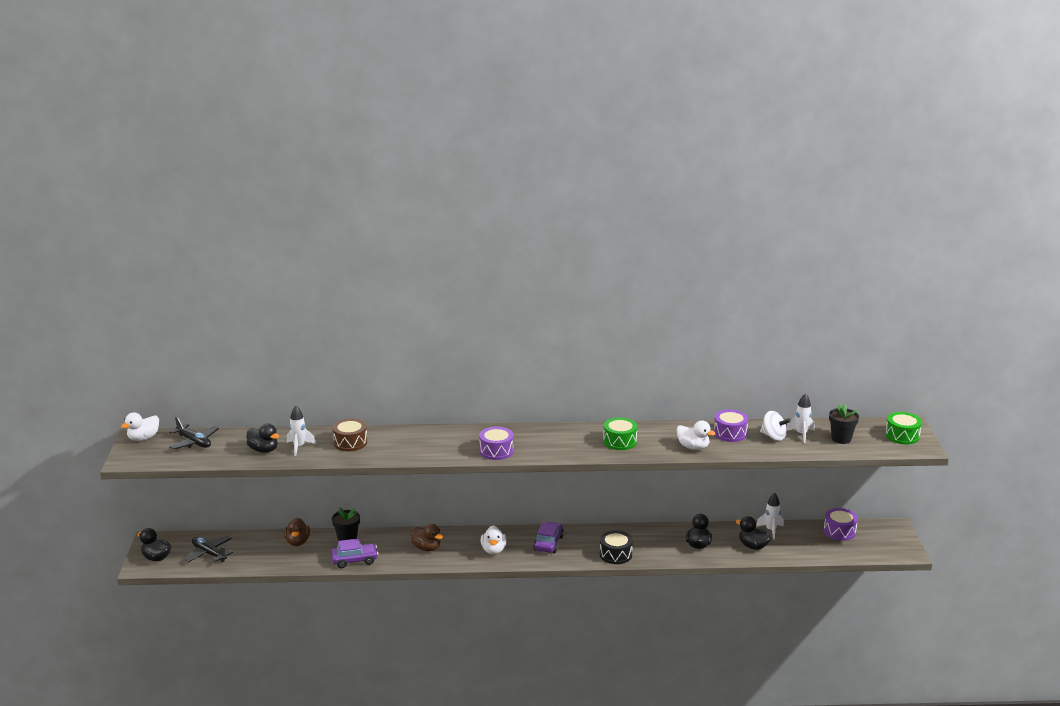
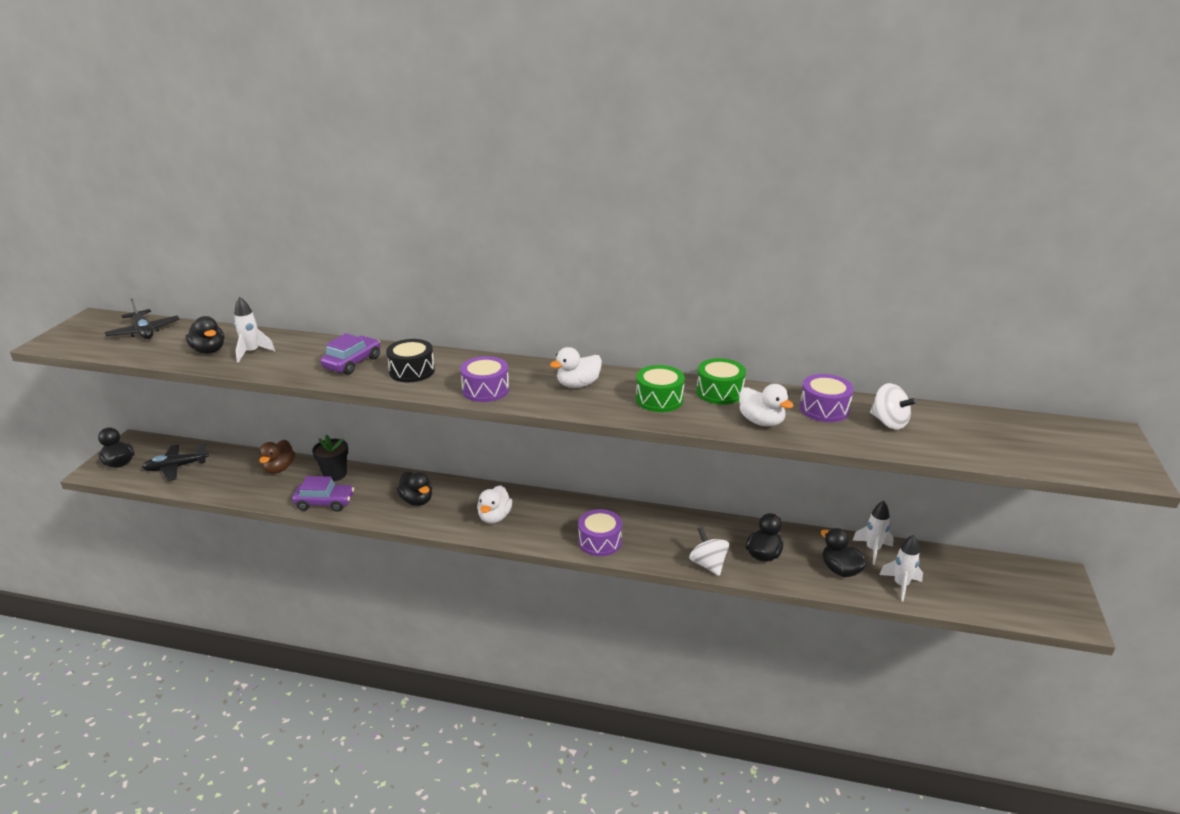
camera: 15 degrees right, 5 degrees up
(143, 438) = (97, 320): white duck -> white duck (578, 384)
(209, 553) = (176, 467): black plane -> black plane turned 75 degrees counterclockwise
(350, 442) = (315, 355): brown drum -> none
(426, 548) = (417, 500): brown duck -> black duck
(548, 543) = (567, 519): purple car -> purple car (352, 363)
(615, 554) = (646, 550): black drum -> black drum (412, 371)
(662, 557) = (708, 564): none -> white spinning top
(801, 434) = (933, 425): white rocket -> white rocket (901, 585)
(839, 531) = (974, 568): purple drum -> purple drum (600, 541)
(841, 439) = (996, 440): black flower pot -> none
(902, 436) = (1100, 449): green drum -> green drum (719, 392)

